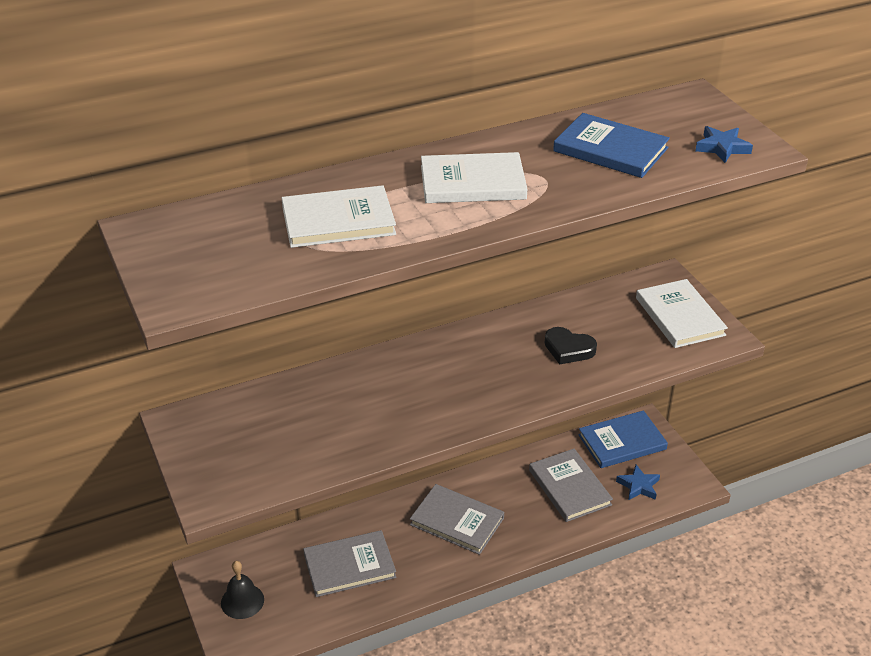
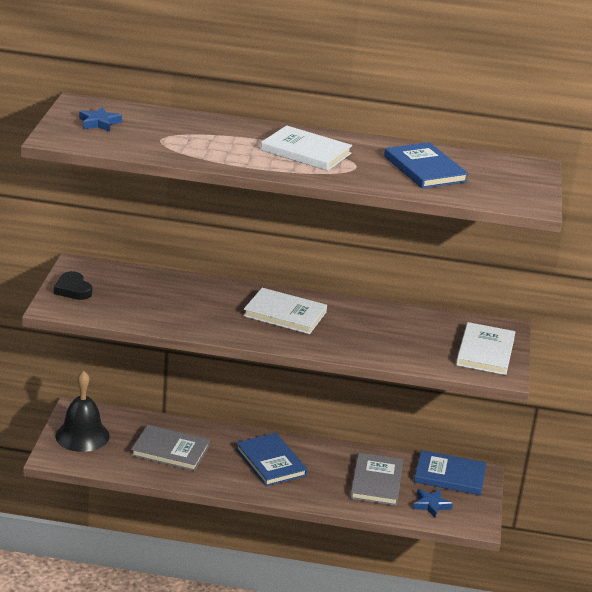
camera: 30 degrees right, 10 degrees down
(242, 601) = (82, 435): black bell -> black bell, size x1.56
(338, 221) = (196, 139): white book -> white book (285, 314)
(457, 521) = (271, 462): grey book -> blue book
(568, 349) = (377, 335): black heart -> black heart (73, 289)
(722, 148) = (506, 195): blue star -> blue star (99, 123)

